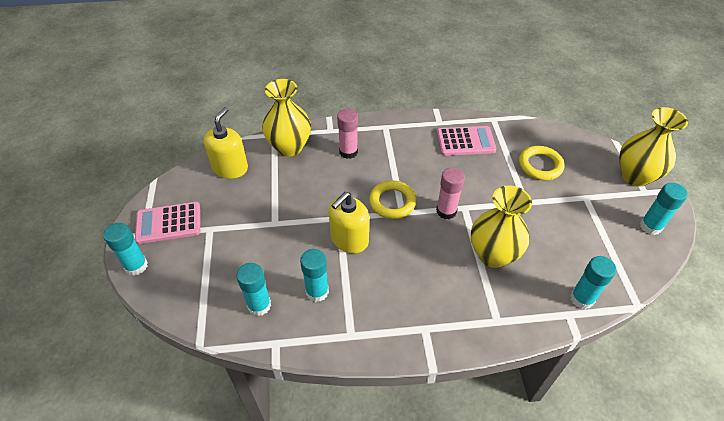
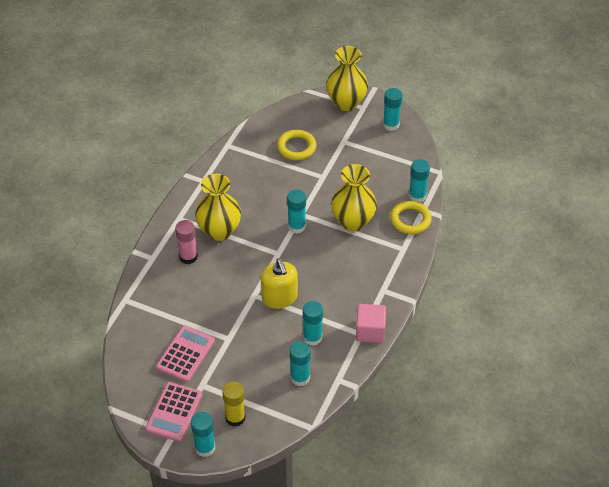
camera: 60 degrees left, 0 degrees up
(182, 273) = (235, 417): none -> yellow glue stick
(230, 168) = (142, 347): yellow soap dispenser -> none
(289, 147) = (150, 295): yellow vase -> yellow vase (219, 231)
(359, 343) = (370, 331): none -> pink cube
(392, 202) = (263, 254): yellow ring -> yellow ring (410, 220)
(446, 211) = (296, 226): pink glue stick -> turquoise glue stick
(465, 141) = (237, 176): pink calculator -> pink calculator (185, 354)

